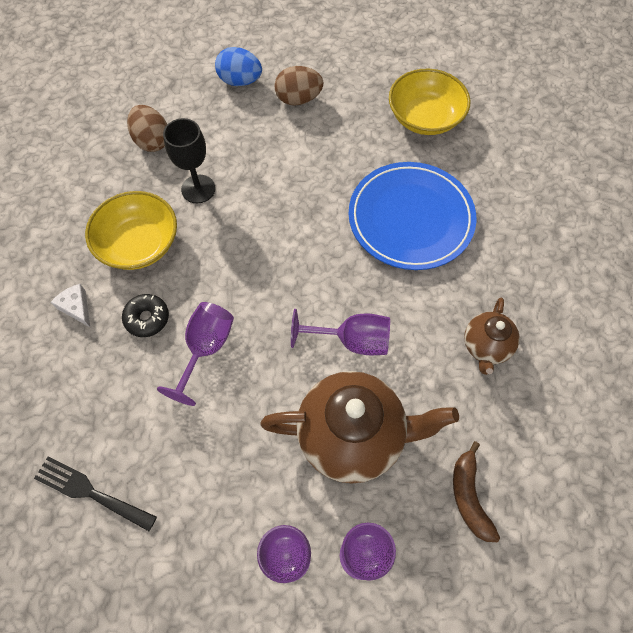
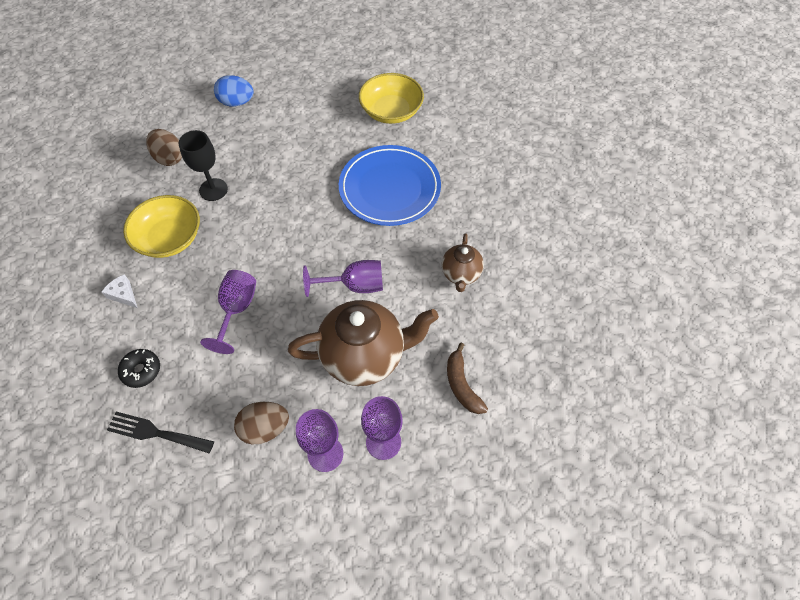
camera: 10 degrees left, 5 degrees down
(147, 318) = (184, 294): black donut -> black donut (141, 370)
(298, 99) = (287, 110): brown egg -> brown egg (265, 428)

